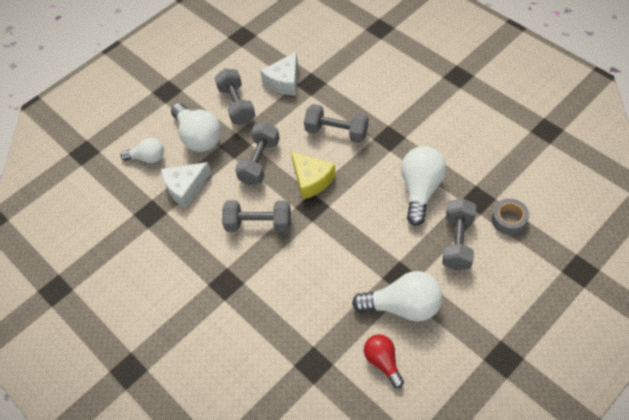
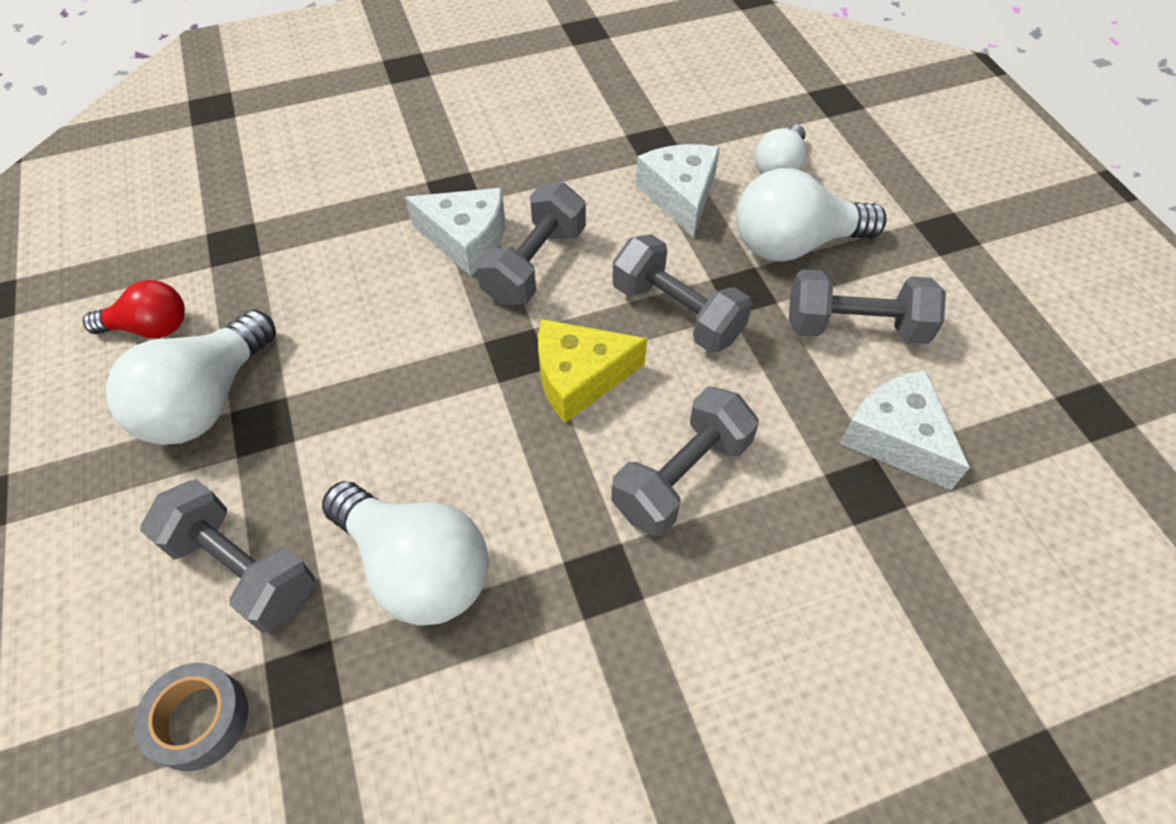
camera: 110 degrees right, 0 degrees up
(257, 259) = (466, 239): none -> white cheese

